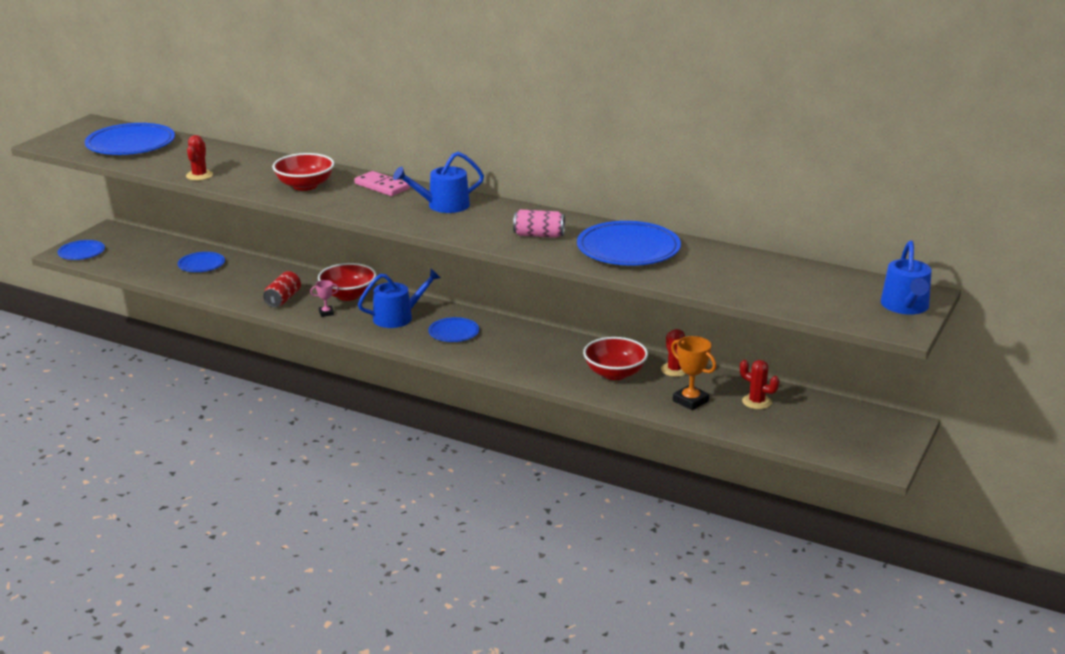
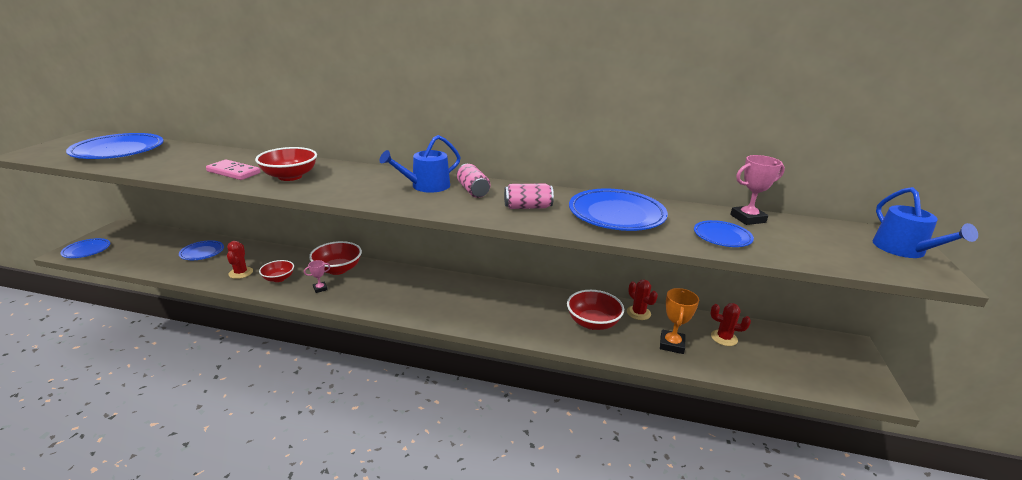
camera: 15 degrees left, 0 degrees up
(199, 175) = (183, 173): red cactus -> red cactus (241, 273)
(283, 299) = (278, 278): red can -> red bowl
(382, 186) = (364, 173): pink domino -> pink domino (233, 172)
(397, 317) = (386, 286): blue watering can -> none
(454, 333) = (439, 297): blue plate -> blue plate (722, 237)
(491, 214) = (473, 190): none -> pink can
(690, 401) = (671, 344): orange trophy -> orange trophy turned 75 degrees clockwise
(771, 264) = (747, 218): none -> pink trophy

